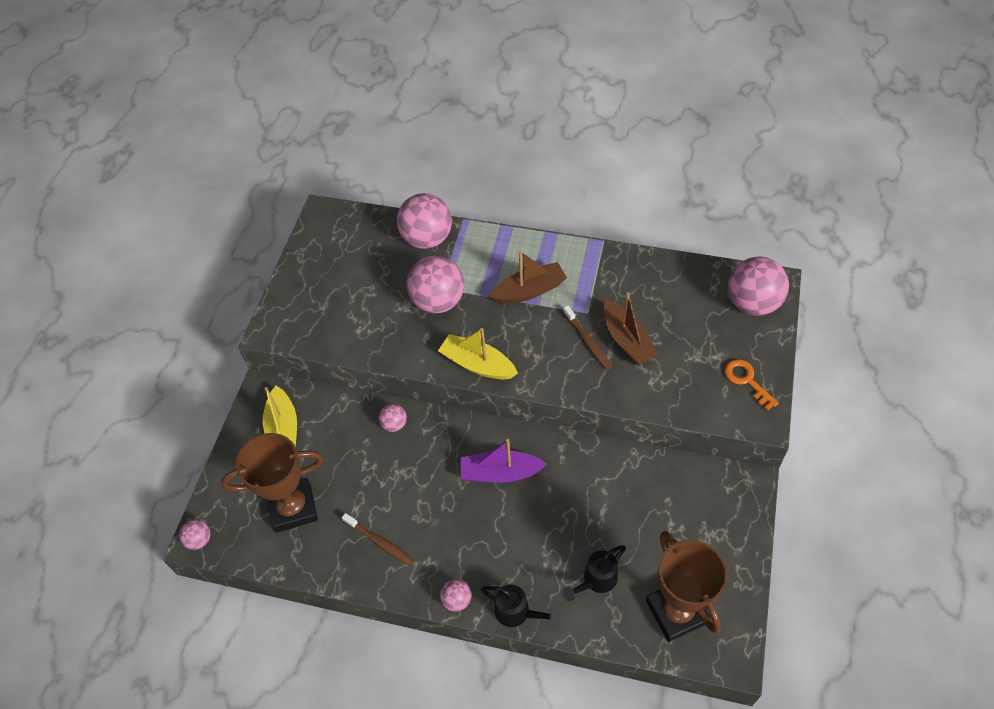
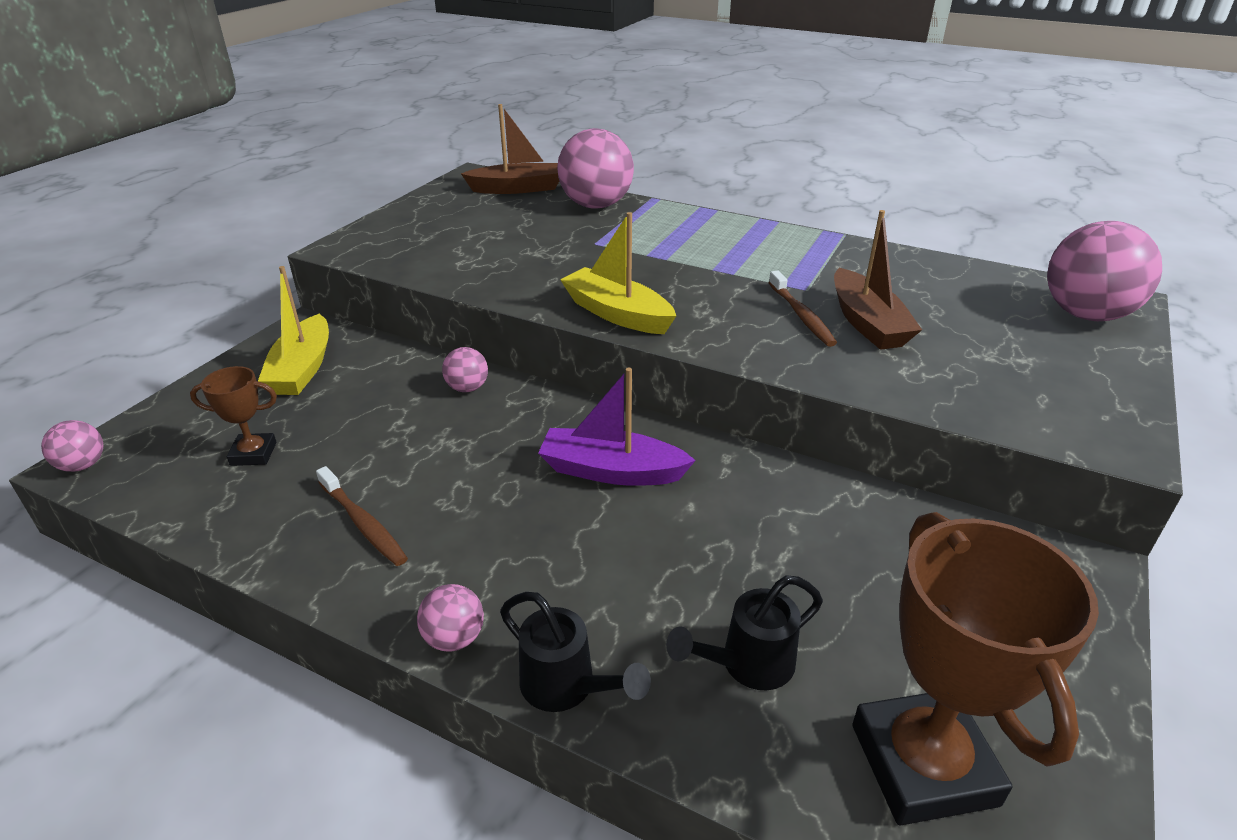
camera: 10 degrees right, 20 degrees down
(293, 508) = (253, 454): brown trophy -> brown trophy, size x0.49
(438, 301) = (585, 253): pink ball -> none
(529, 291) = (722, 260): brown boat -> brown boat (518, 188)
(746, 381) = (1084, 394): orange key -> none

